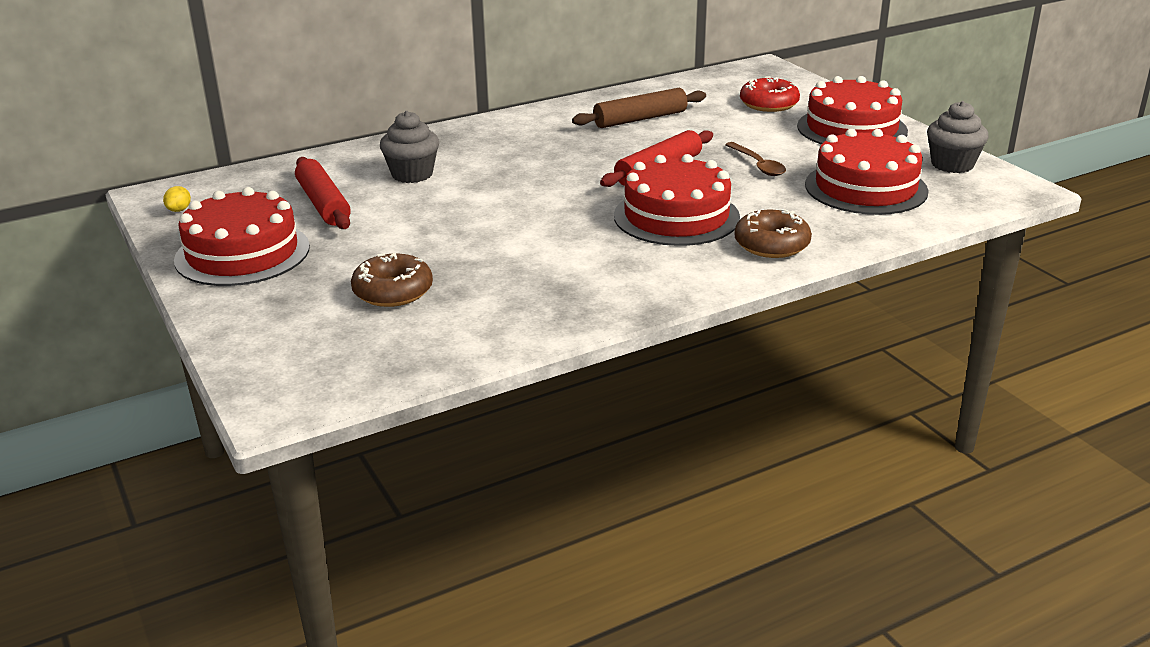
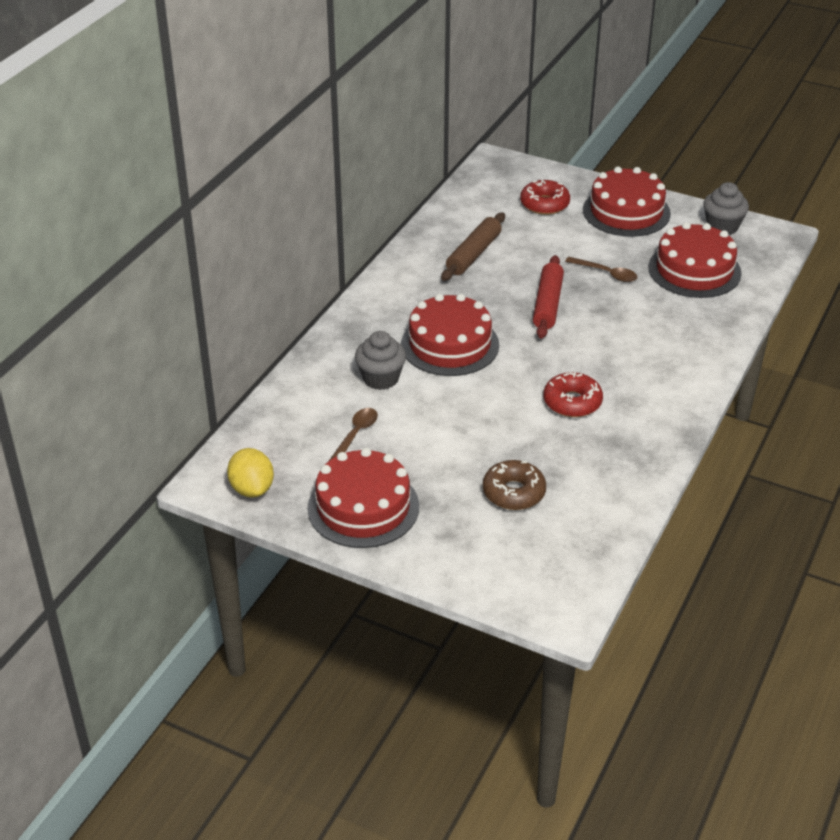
camera: 35 degrees left, 10 degrees up
(179, 210) = (252, 489): yellow lemon -> yellow lemon, size x2.03
(323, 204) = (355, 435): red rolling pin -> brown spoon
(566, 245) = (572, 402): none -> red donut
(676, 216) = (610, 345): red cake -> red cake (450, 344)
(771, 245) = (694, 347): brown donut -> none

